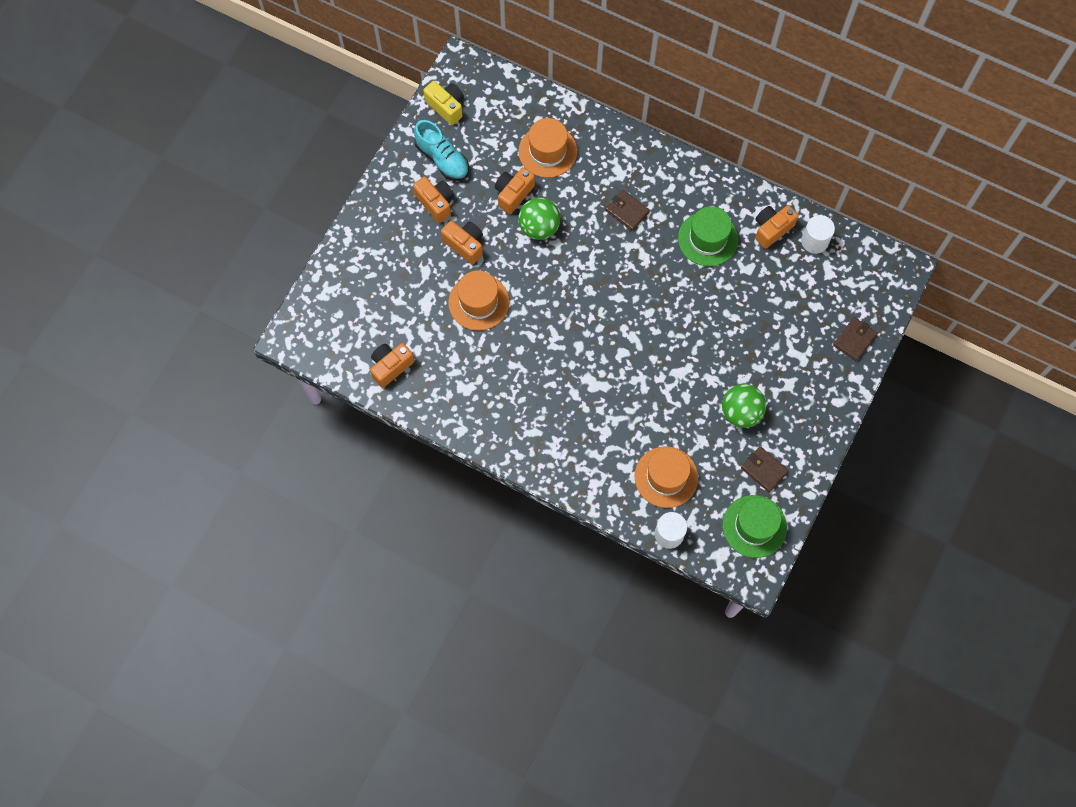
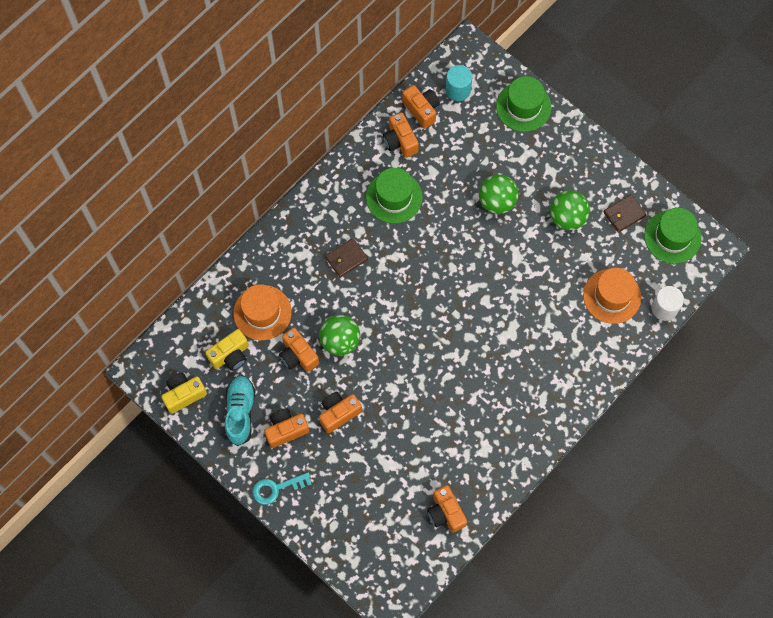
camera: 75 degrees left, 0 degrees up
(376, 210) = (276, 488): none -> turquoise key
(442, 159) = (240, 412): turquoise shoe -> turquoise shoe turned 60 degrees counterclockwise
(478, 302) = (401, 415): orange hat -> none
(496, 135) = (230, 355): none -> yellow camera
(735, 338) = (497, 201): none -> green ball
(814, 241) = (421, 110): white cylinder -> orange camera
(850, 271) = (458, 90): none -> turquoise cylinder
(854, 340) = (523, 106): brown wallet -> green hat

